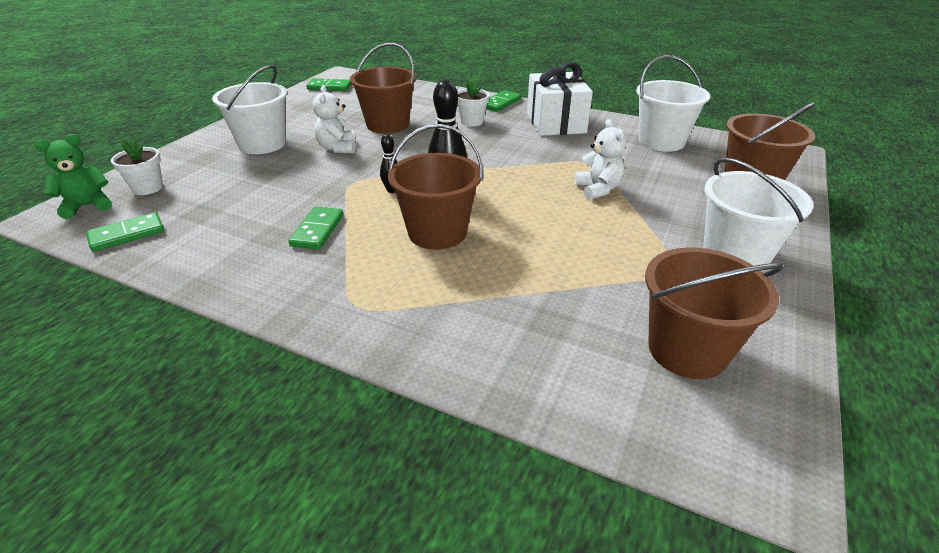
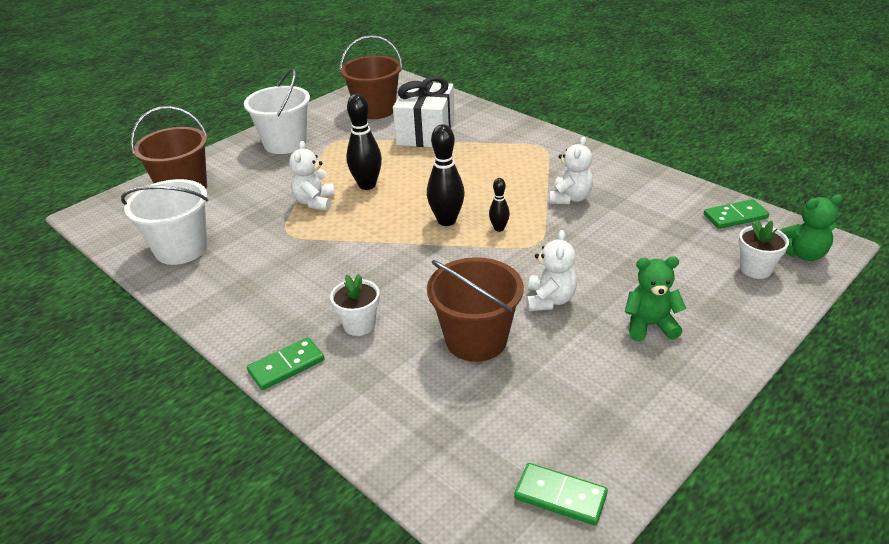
camera: 160 degrees left, 0 degrees up
(262, 144) = (650, 325): white bucket -> green teddy bear
(317, 230) = (570, 198): green domino -> white teddy bear
(437, 232) = (474, 184): brown bucket -> none
(555, 123) = (256, 302): white gift -> white gift (426, 133)
(562, 214) = (367, 185): none -> black bowling pin

